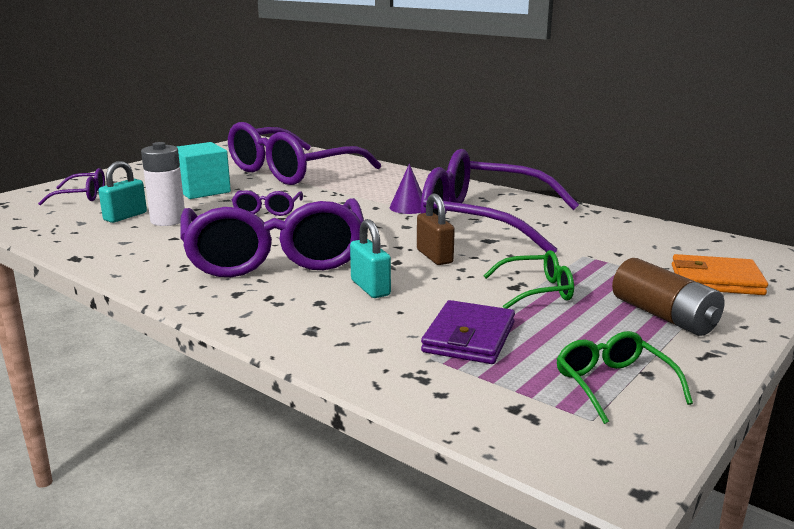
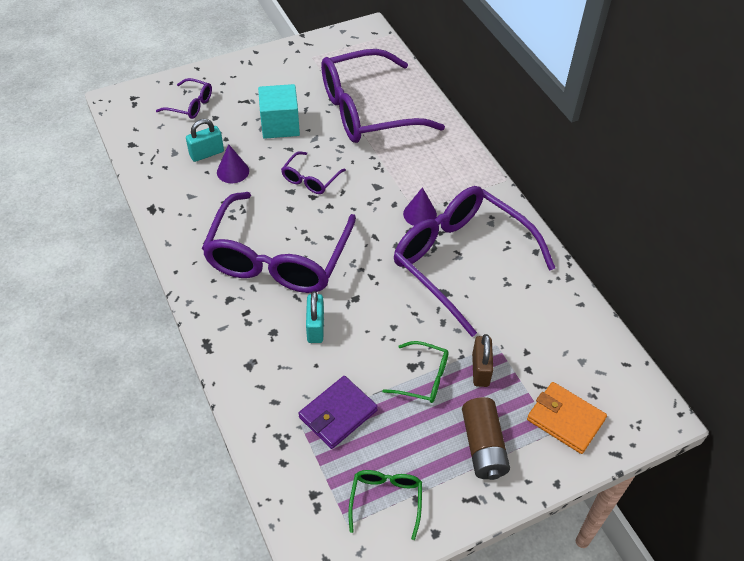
camera: 25 degrees right, 30 degrees up
(168, 220) = (233, 171): white battery -> purple cone
(434, 256) = (386, 302): brown padlock -> brown padlock (480, 370)

